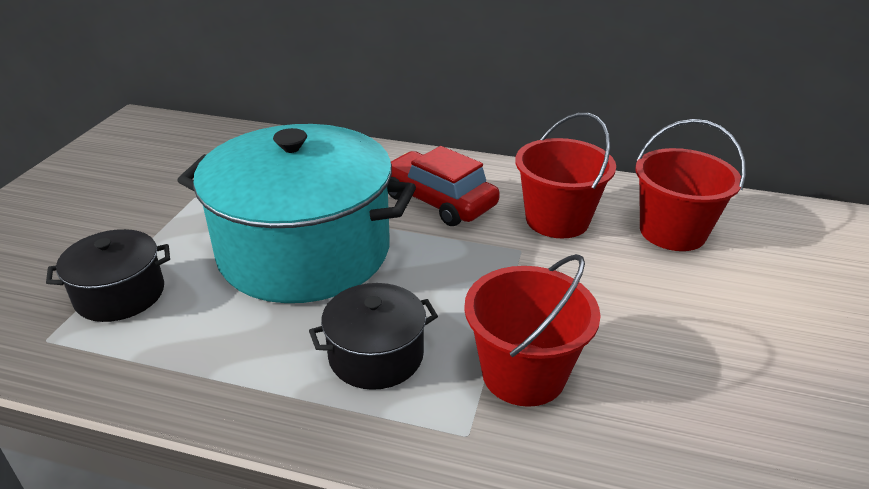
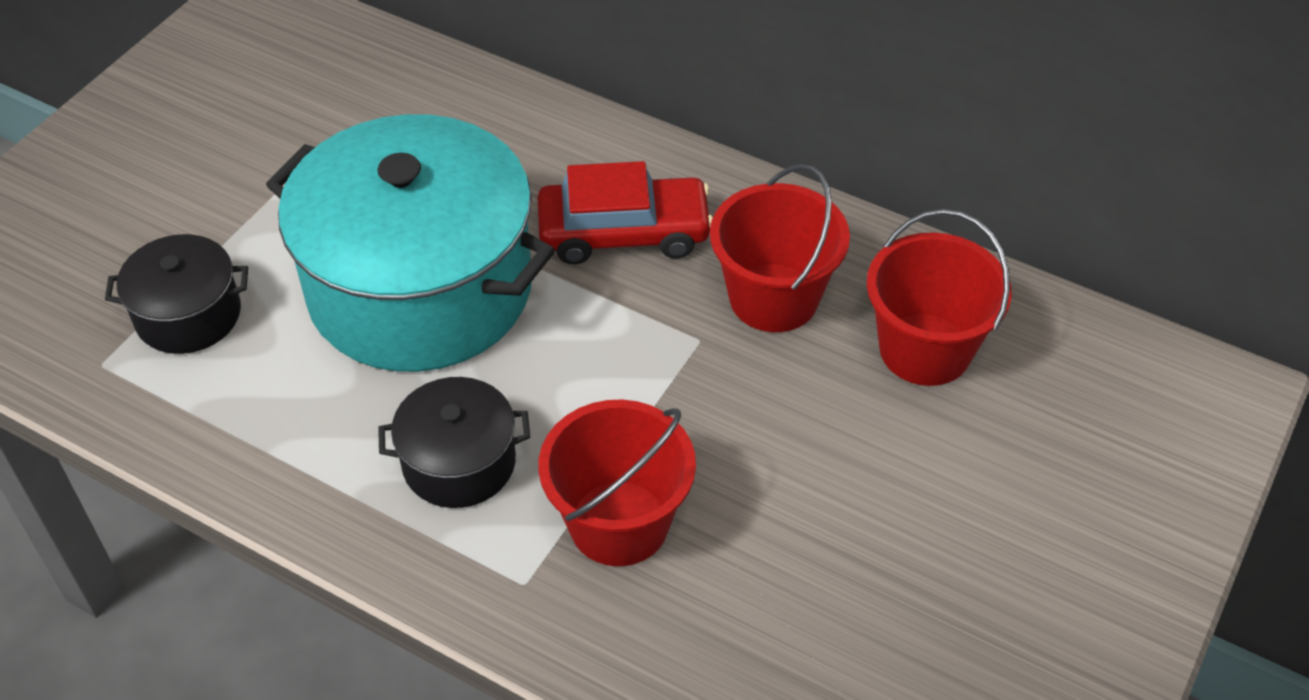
camera: 15 degrees right, 15 degrees up
(438, 201) = (624, 232): red car -> red car turned 120 degrees clockwise

